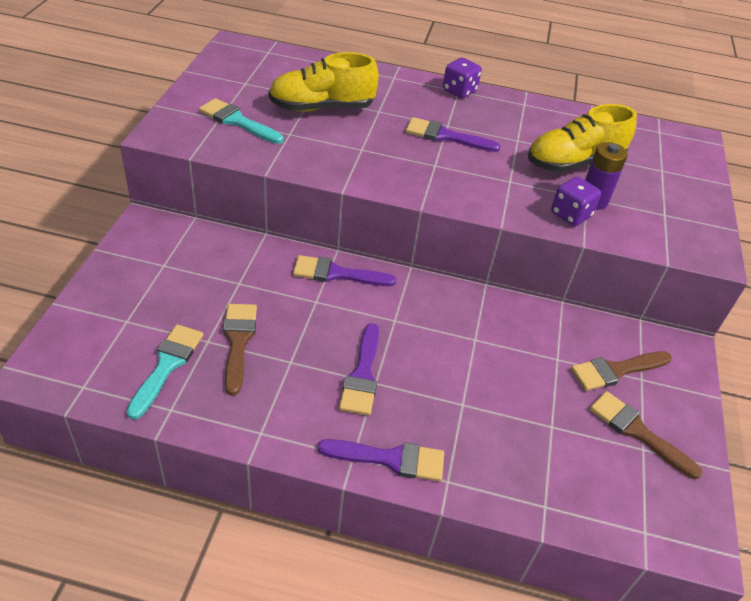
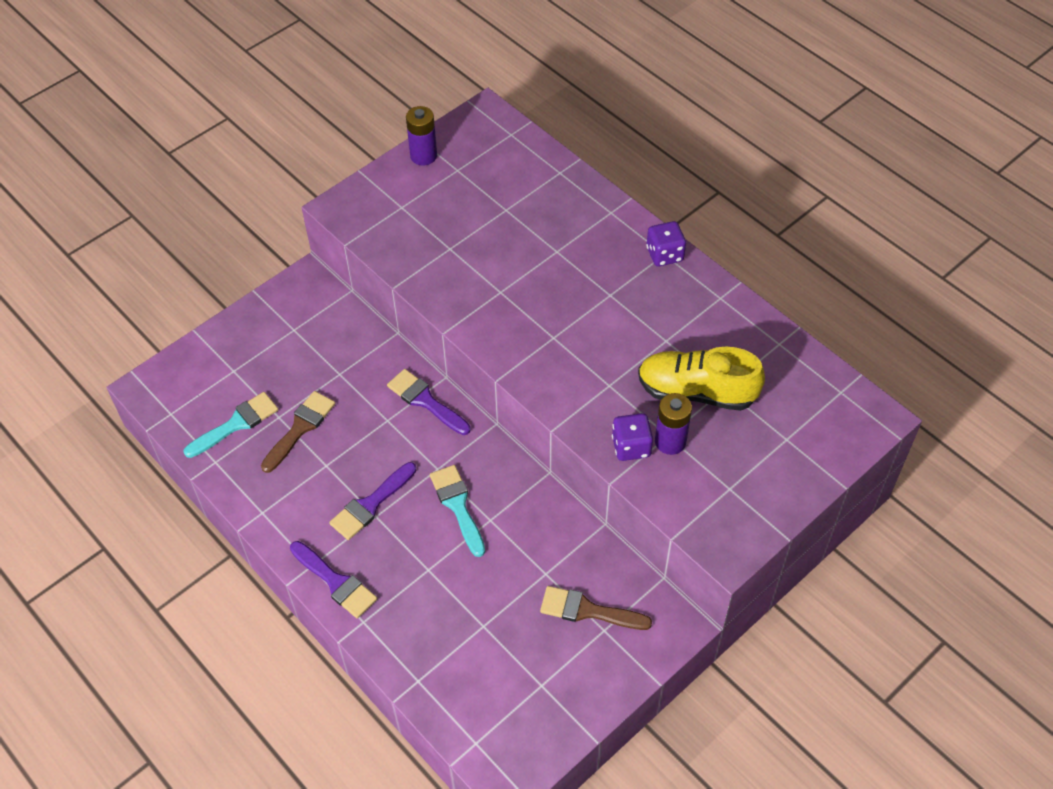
camera: 40 degrees right, 10 degrees up
(206, 81) = (423, 156): none -> purple battery
(237, 121) = (414, 216): turquoise brush -> turquoise brush (457, 506)
(321, 108) = (504, 227): yellow shoe -> none
(445, 136) = (595, 307): purple brush -> none
(637, 432) = (551, 669): brown brush -> none

